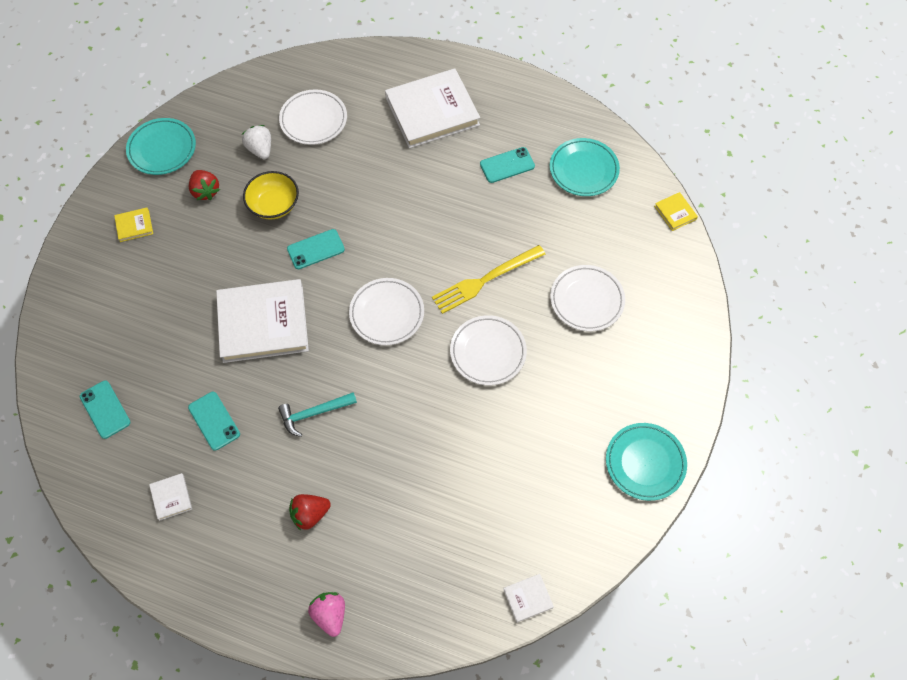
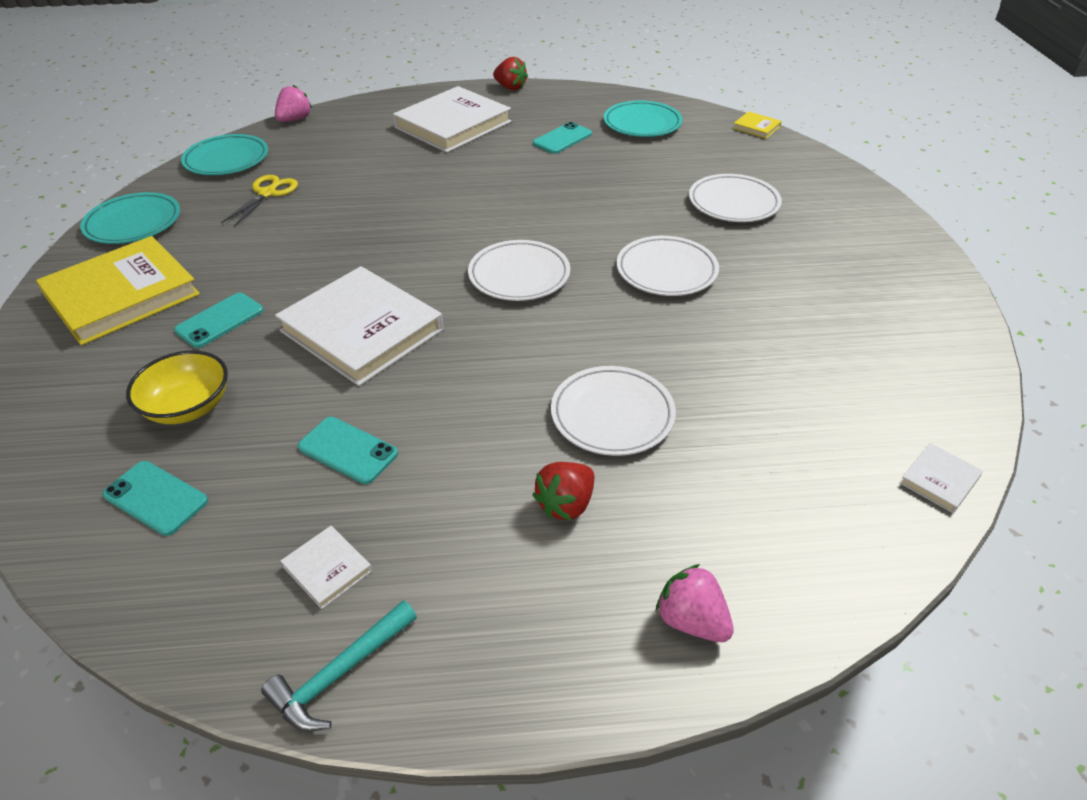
camera: 25 degrees left, 20 degrees down
(134, 226) = (122, 295): yellow book -> yellow book, size x2.42
(205, 191) = (212, 241): red strawberry -> red strawberry (510, 87)
(260, 149) = (267, 193): white strawberry -> yellow scissors
(263, 323) = (361, 330): white book -> white book turned 75 degrees clockwise
(274, 205) = (312, 229): yellow bowl -> yellow bowl (188, 407)
(313, 120) = (321, 159): white plate -> white plate (612, 415)
(314, 413) = (492, 393): turquoise hammer -> turquoise hammer (340, 673)
(316, 57) = (295, 120): none -> pink strawberry
(316, 249) = (390, 249): turquoise phone -> turquoise phone (220, 320)
(485, 280) = (612, 219): yellow fork -> none
(645, 463) = (927, 303): turquoise plate -> turquoise plate (227, 160)

